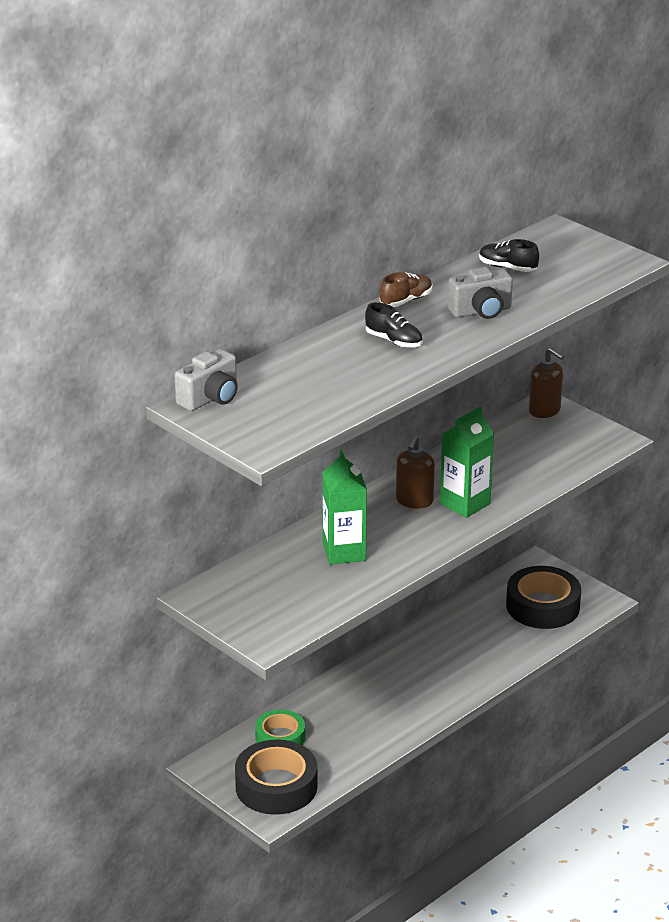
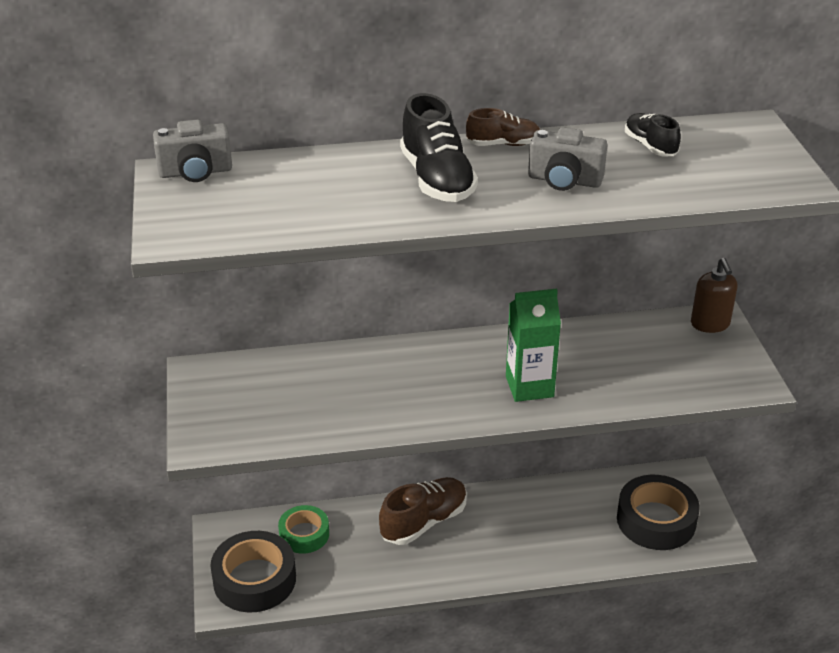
camera: 35 degrees right, 5 degrees up
(344, 552) = (365, 386): green carton -> none
(368, 686) = (424, 522): none -> brown shoe
(394, 341) = (437, 179): black shoe -> black shoe, size x1.72
(414, 501) = (485, 363): brown soap dispenser -> none

